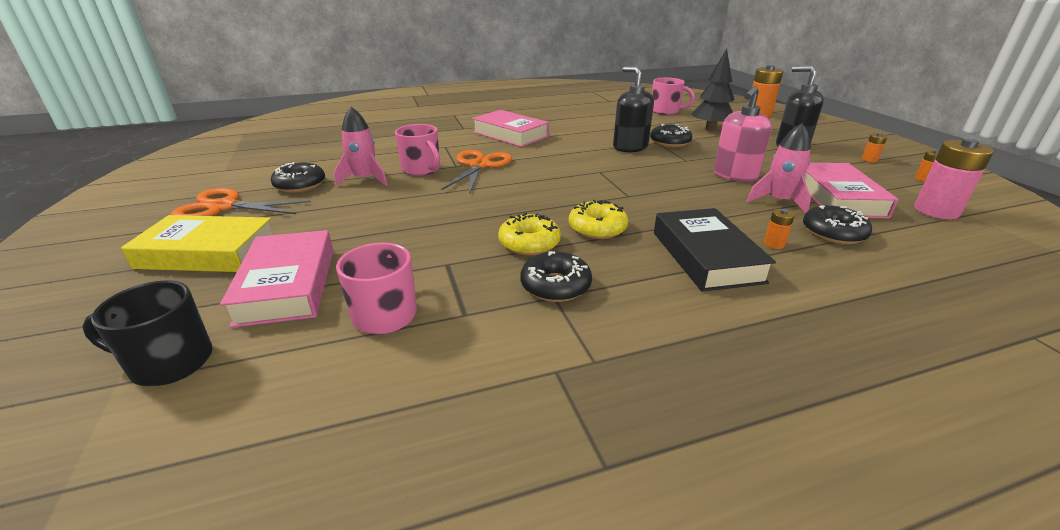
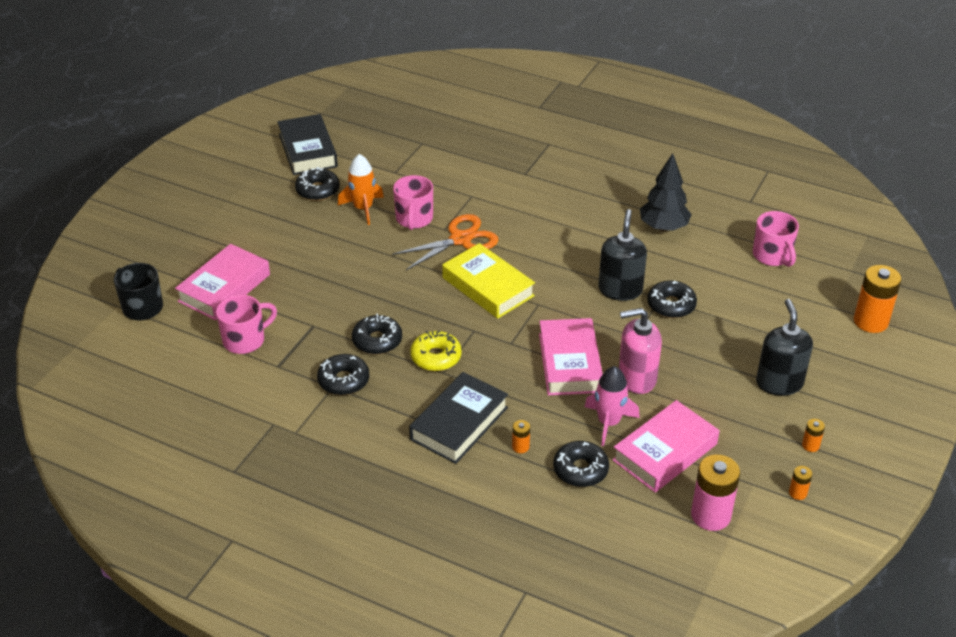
camera: 45 degrees right, 10 degrees up
(208, 253) = (212, 234): yellow book -> yellow book (488, 287)
(223, 207) = (254, 190): orange scissors -> none
(252, 169) = (308, 150): none -> black book
(364, 179) = (363, 208): pink rocket -> orange rocket
(510, 134) = (549, 208): pink book -> pink book (570, 363)
(529, 243) = (377, 341): yellow donut -> black donut
(710, 129) = (755, 311): black tree -> black tree (663, 227)

